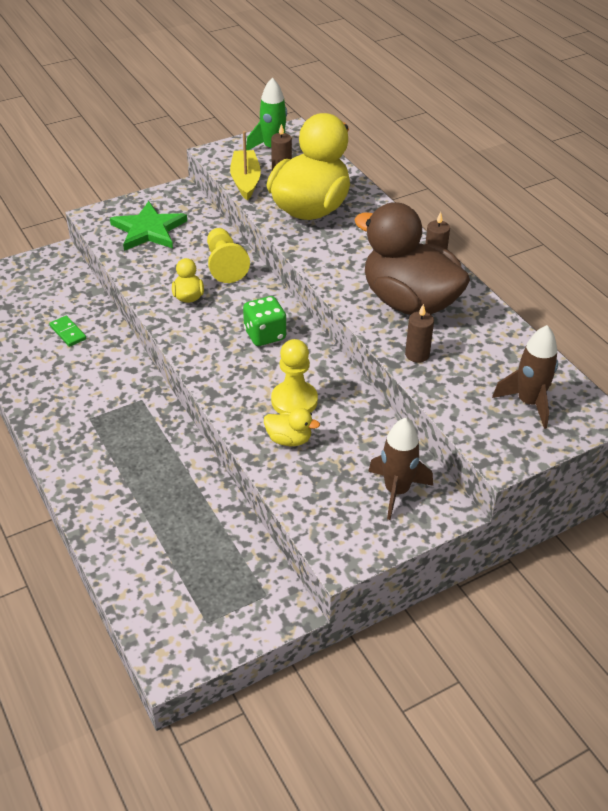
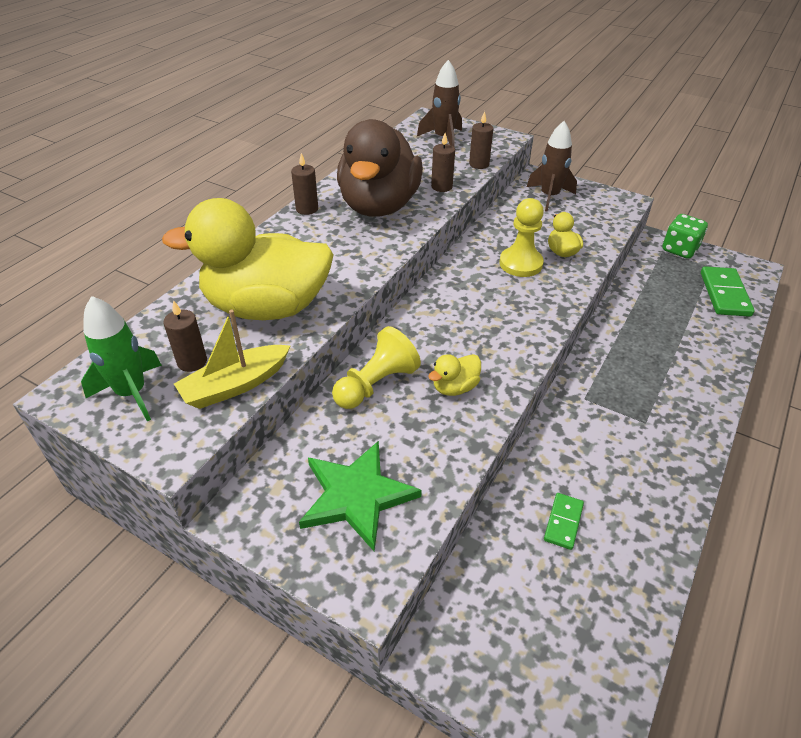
camera: 120 degrees left, 0 degrees up
(160, 593) = (724, 294): none -> green domino
(265, 335) = (460, 309): green dice -> green dice (679, 249)
(447, 403) = (479, 164): none -> brown candle

